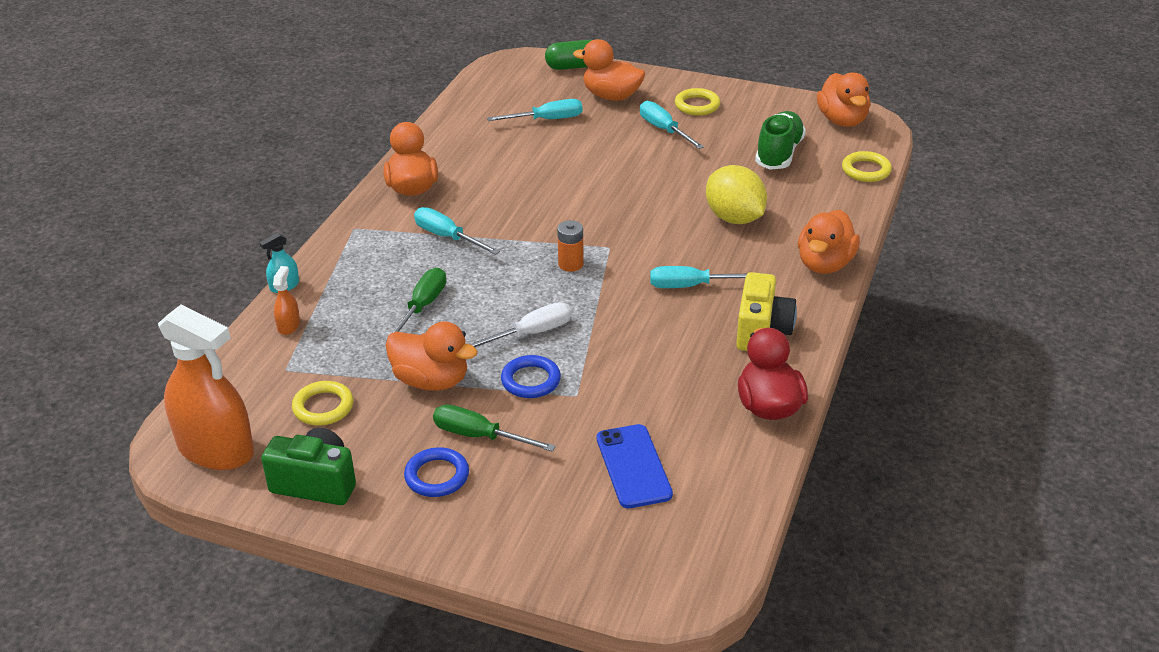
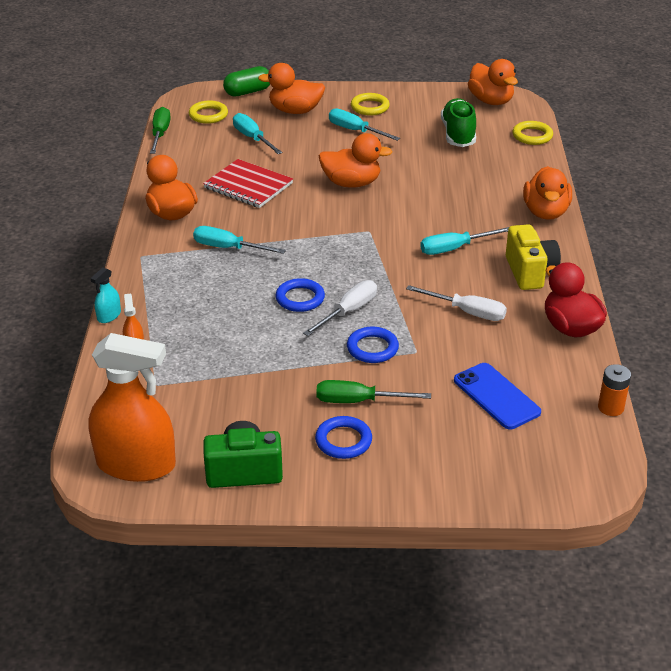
camera: 20 degrees left, 0 degrees up
(323, 407) = (209, 408): yellow ring -> yellow ring (208, 115)
(422, 307) = (243, 308): green screwdriver -> green screwdriver (160, 134)
(431, 381) = (289, 366): orange duck -> orange duck (351, 183)
(488, 308) = (300, 298): none -> blue ring
(510, 172) = (248, 186): none -> red notebook
(547, 120) = (252, 138): turquoise screwdriver -> turquoise screwdriver turned 90 degrees counterclockwise
(570, 264) = (346, 250): orange battery -> orange battery (610, 407)
(661, 362) = (467, 312): none -> white screwdriver
(734, 218) = (454, 190): yellow lemon -> none

